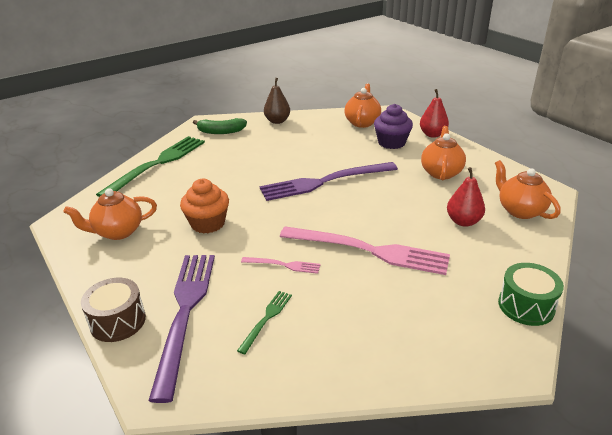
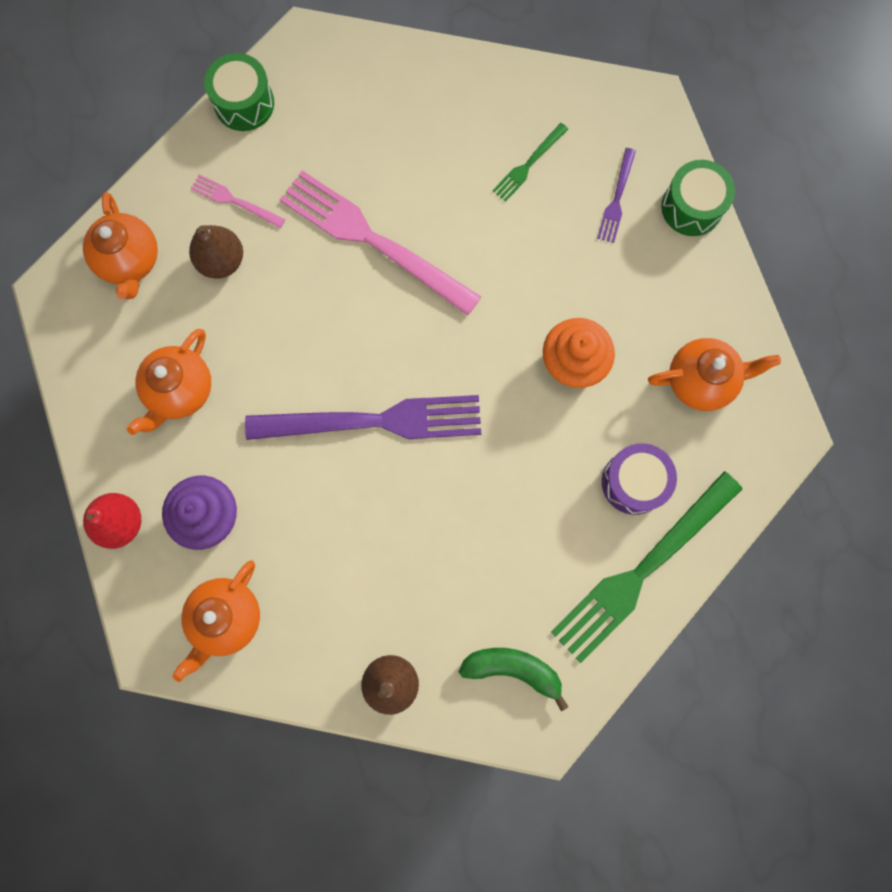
camera: 165 degrees left, 45 degrees up
(118, 321) = (692, 207): brown drum -> green drum
(163, 188) = (633, 482): none -> purple drum
(185, 312) = (616, 199): purple fork -> purple fork, size x0.45
(284, 265) = (488, 245): pink fork -> pink fork (234, 201)
(463, 221) = (222, 261): red pear -> brown pear

